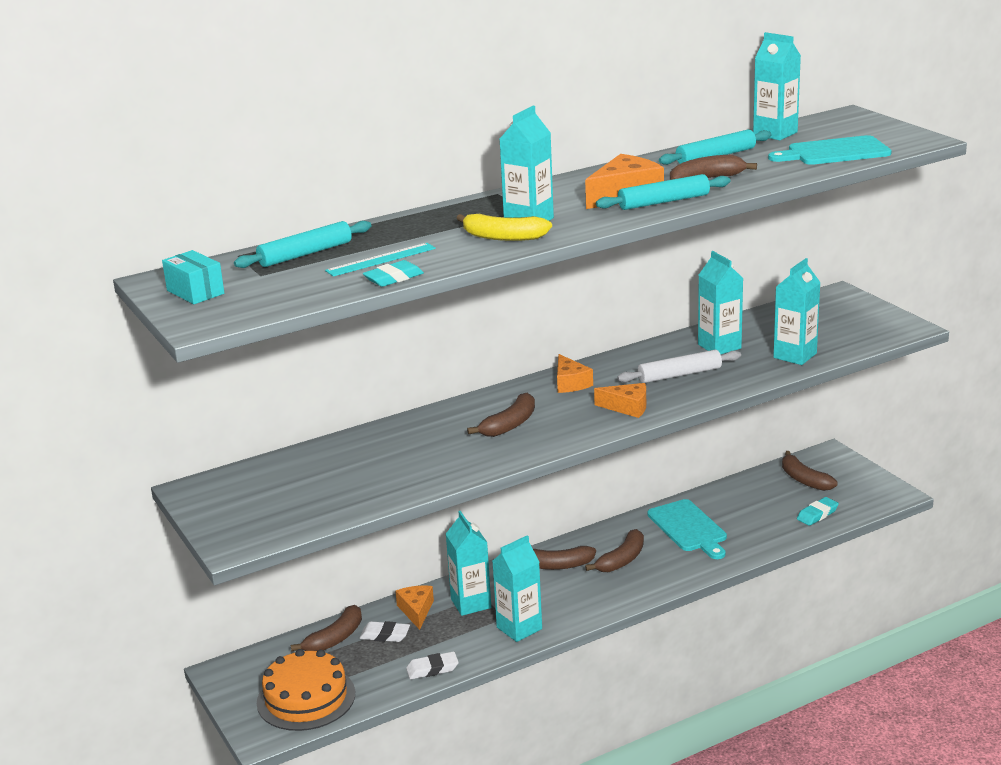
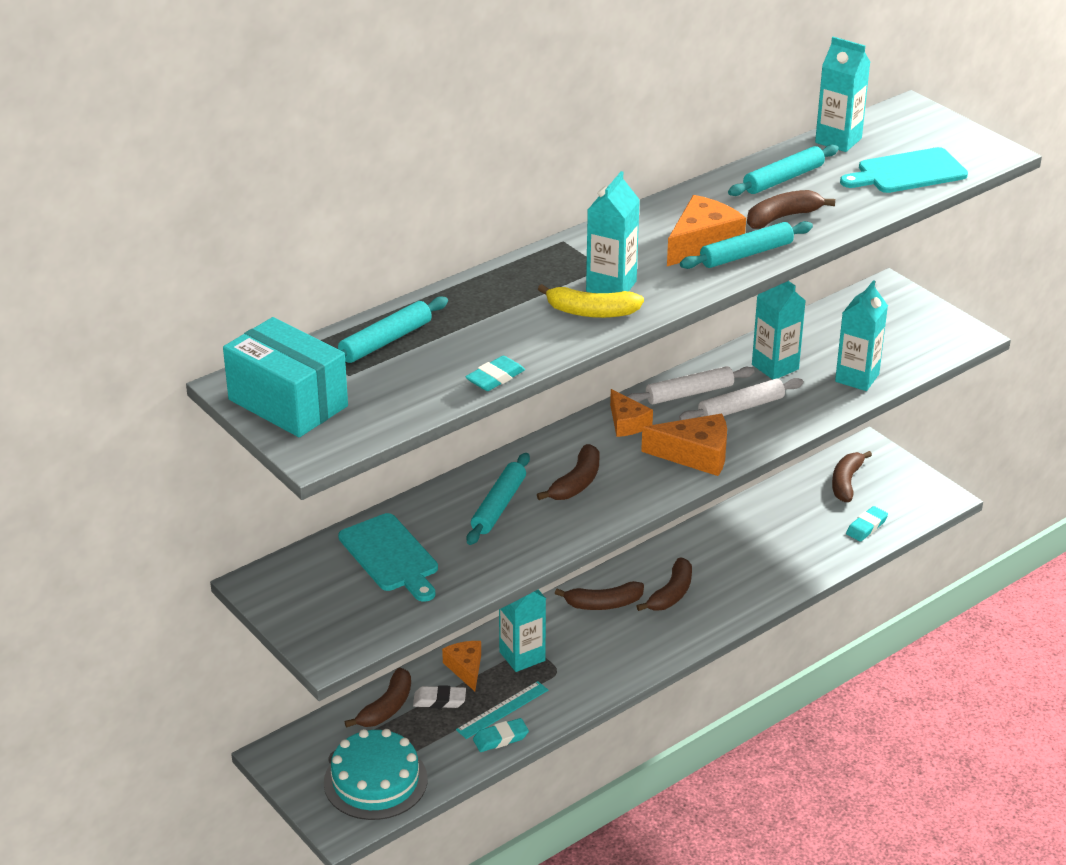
camera: 10 degrees left, 10 degrees up
(195, 292) = (288, 403): turquoise box -> turquoise box, size x1.83
(306, 698) = (375, 781): orange cake -> turquoise cake
(381, 259) = (471, 349): turquoise ruler -> turquoise ruler (502, 710)
(432, 439) = (498, 506): none -> turquoise rolling pin
(432, 669) = (500, 738): white eraser -> turquoise eraser
(519, 628) = (580, 684): turquoise carton -> none
(627, 407) = (695, 455): orange cheese -> orange cheese, size x1.52
(634, 363) = (689, 393): none -> white rolling pin
(689, 528) = (734, 550): turquoise cutting board -> turquoise cutting board (391, 556)
(804, 480) = (846, 482): brown banana -> brown banana turned 60 degrees clockwise

